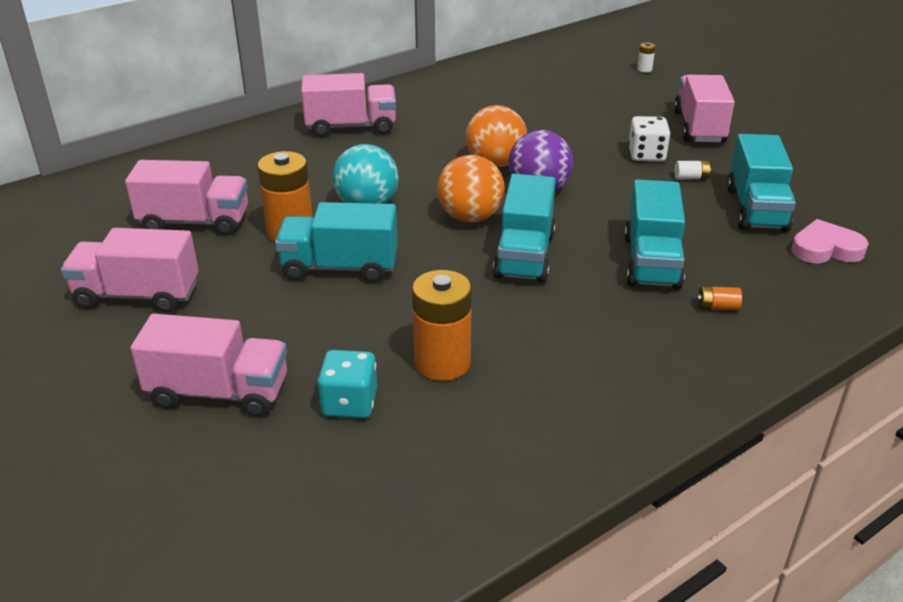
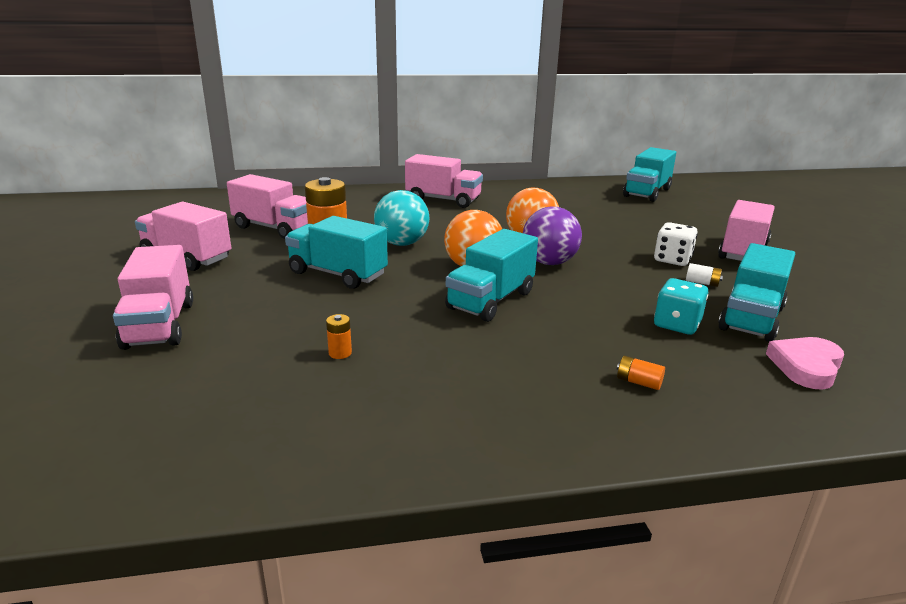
camera: 25 degrees right, 10 degrees down
(219, 392) = (159, 325): pink truck -> pink truck turned 45 degrees clockwise
(349, 403) = (237, 359): turquoise dice -> turquoise dice (677, 324)
(442, 363) = (340, 353): orange battery -> orange battery, size x0.43
(644, 69) = (724, 208): white battery -> none
(651, 262) = (603, 332): turquoise truck -> turquoise truck (647, 192)
(825, 249) = (806, 366): pink heart -> pink heart turned 75 degrees counterclockwise

